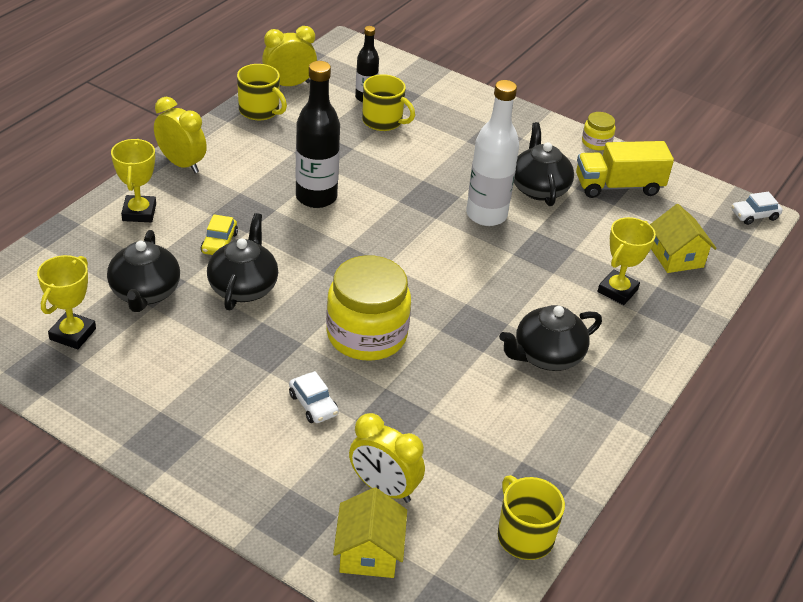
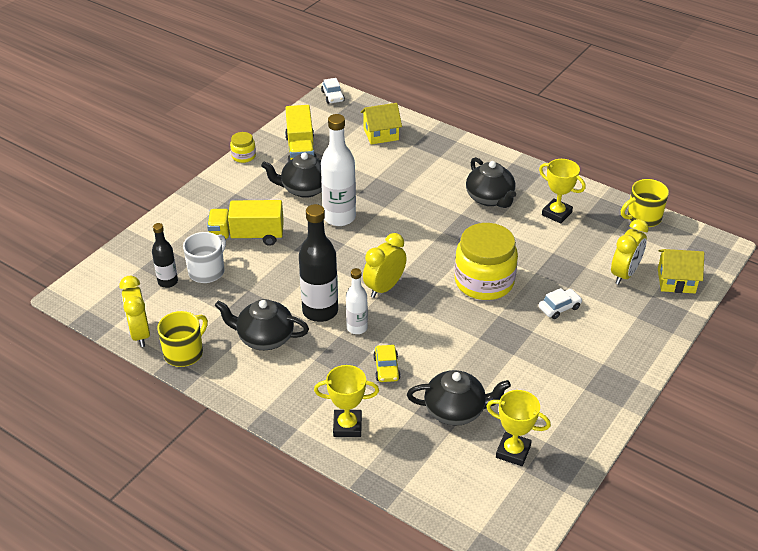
camera: 85 degrees left, 0 degrees up
(181, 164) = (271, 403): yellow clock -> yellow clock (384, 288)
(219, 243) = (386, 368): yellow car -> yellow car turned 75 degrees clockwise
(243, 287) = (441, 350): black teapot -> black teapot (264, 338)
(287, 223) = (357, 328): none -> white bottle
(383, 121) = (207, 271): yellow mug -> white mug
(444, 146) = (247, 236): none -> yellow truck
(617, 291) = (420, 163): yellow trophy -> yellow trophy (556, 213)

